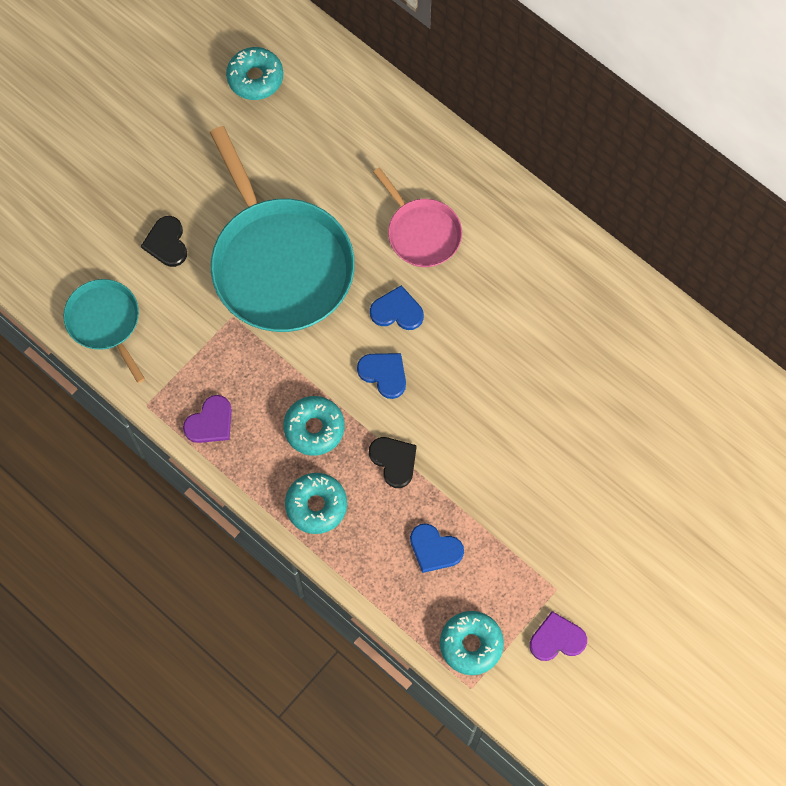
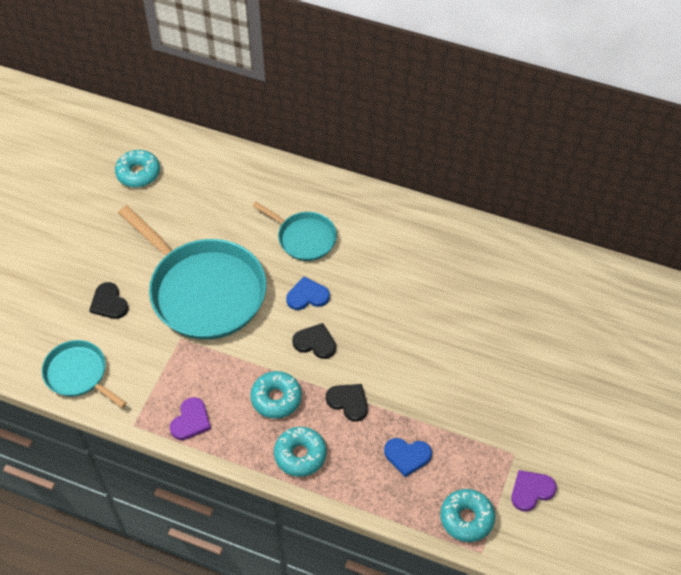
camera: 20 degrees left, 15 degrees down
(384, 374) = (315, 342): blue heart -> black heart
(421, 232) = (304, 238): pink pan -> turquoise pan

